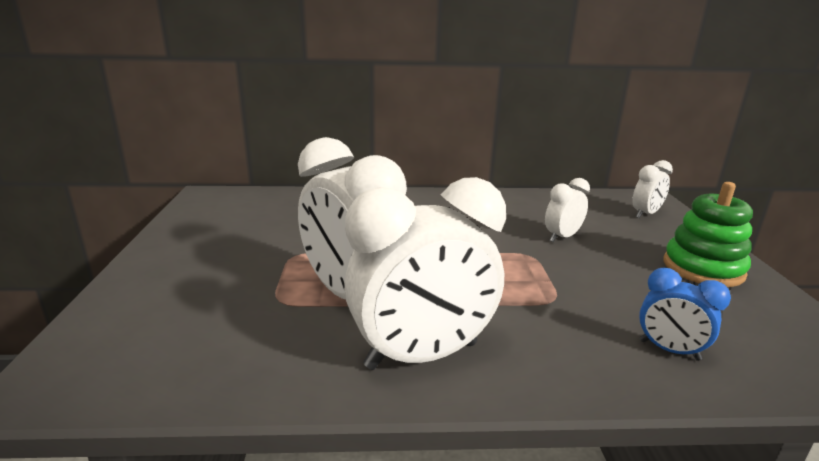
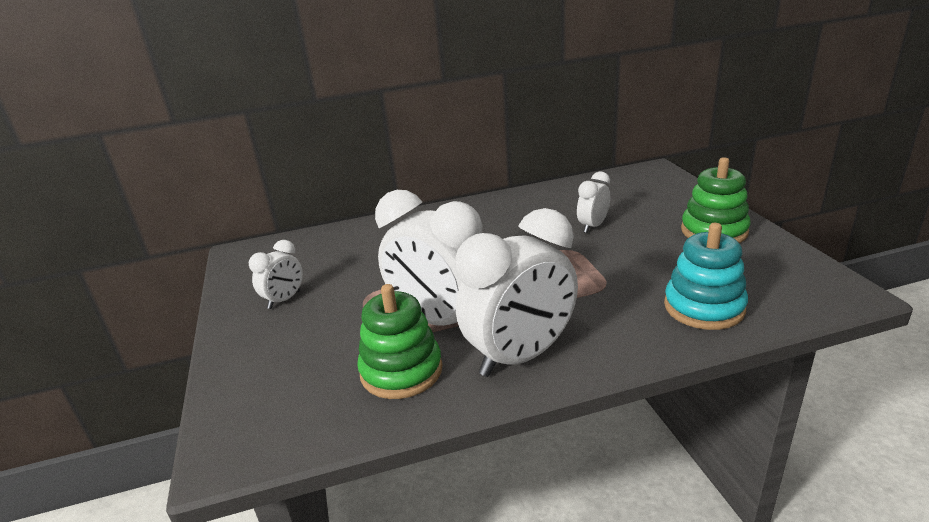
camera: 10 degrees left, 5 degrees up
(282, 339) = (401, 371): none -> green stacking toy
(645, 214) = (656, 188): white clock -> white clock (284, 300)
(669, 350) = (704, 307): blue clock -> turquoise stacking toy

